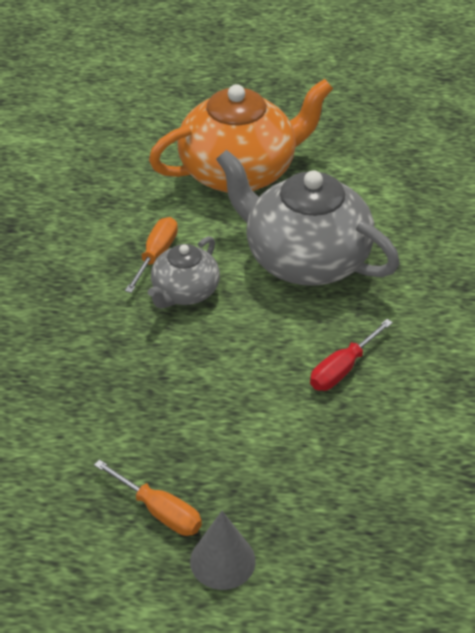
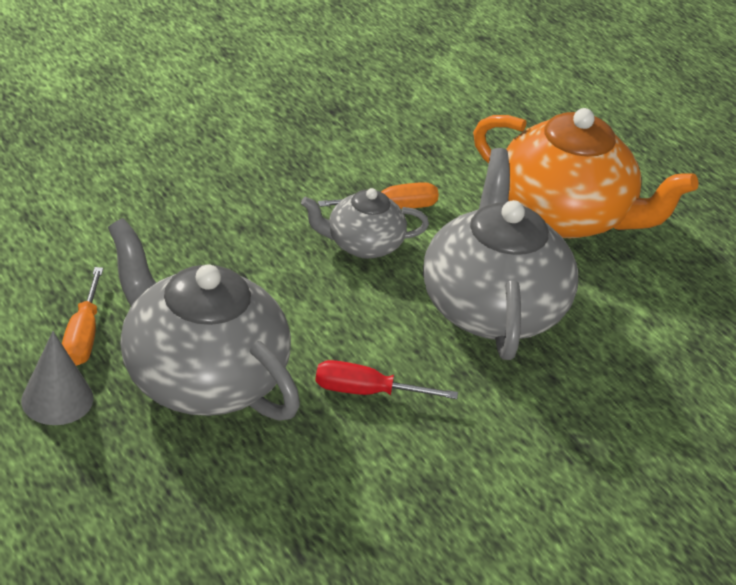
camera: 50 degrees right, 5 degrees down
(261, 457) = (201, 377): none -> grey teapot

